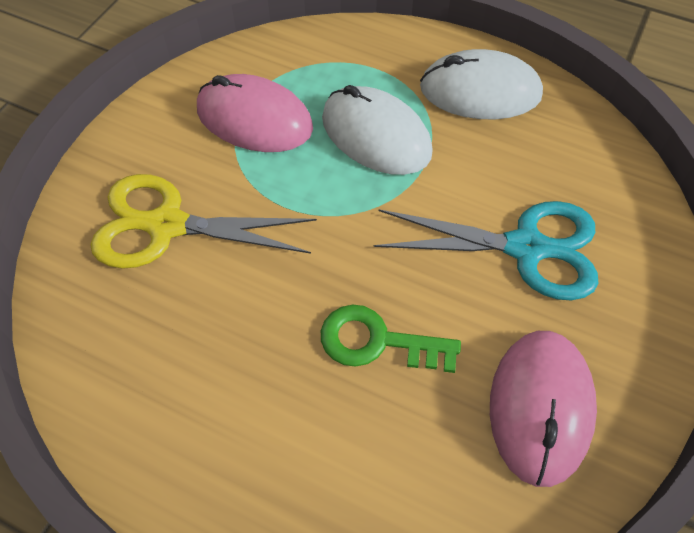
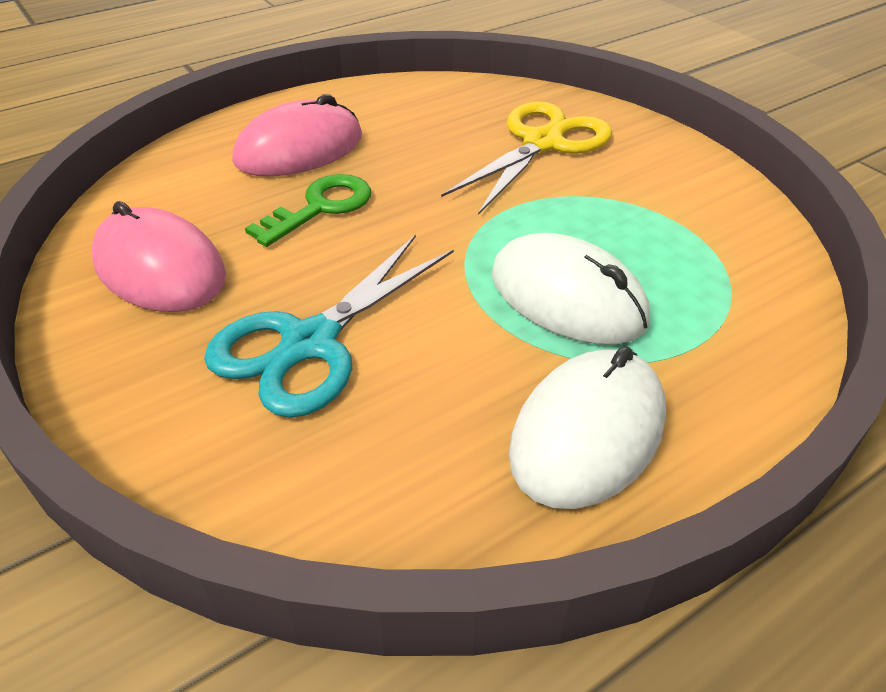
camera: 120 degrees right, 15 degrees down
(254, 119) = (651, 221): pink mouse -> pink mouse (299, 149)
(376, 135) = (567, 297): white mouse -> white mouse turned 60 degrees clockwise

